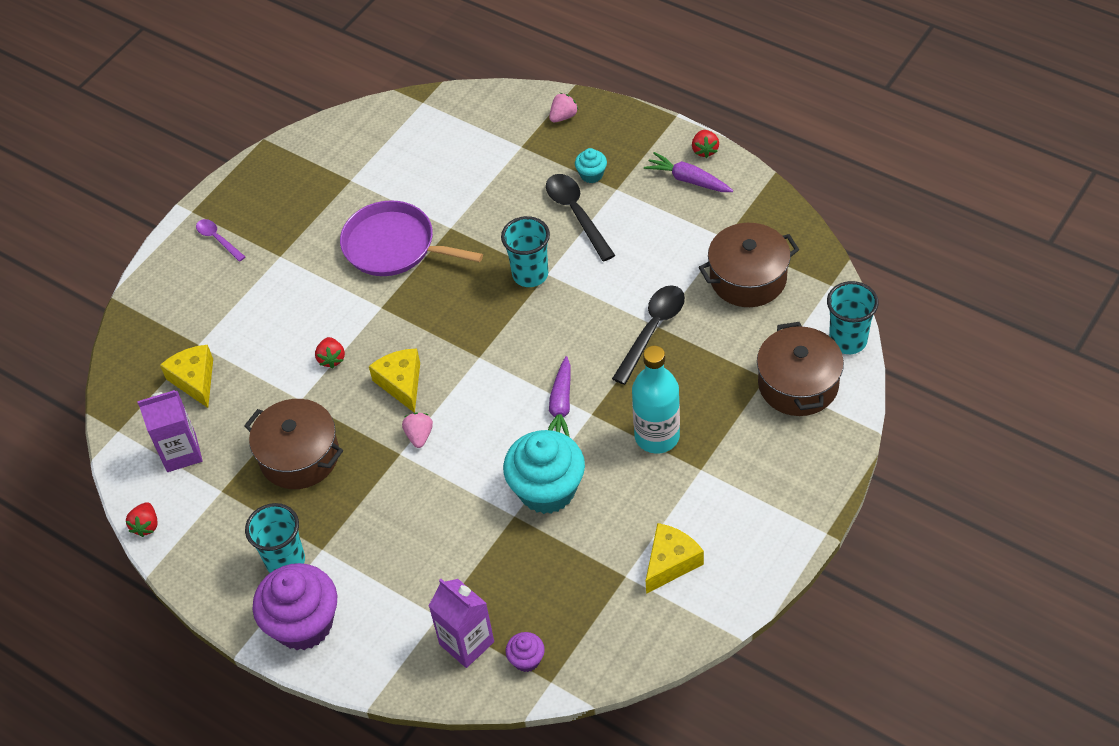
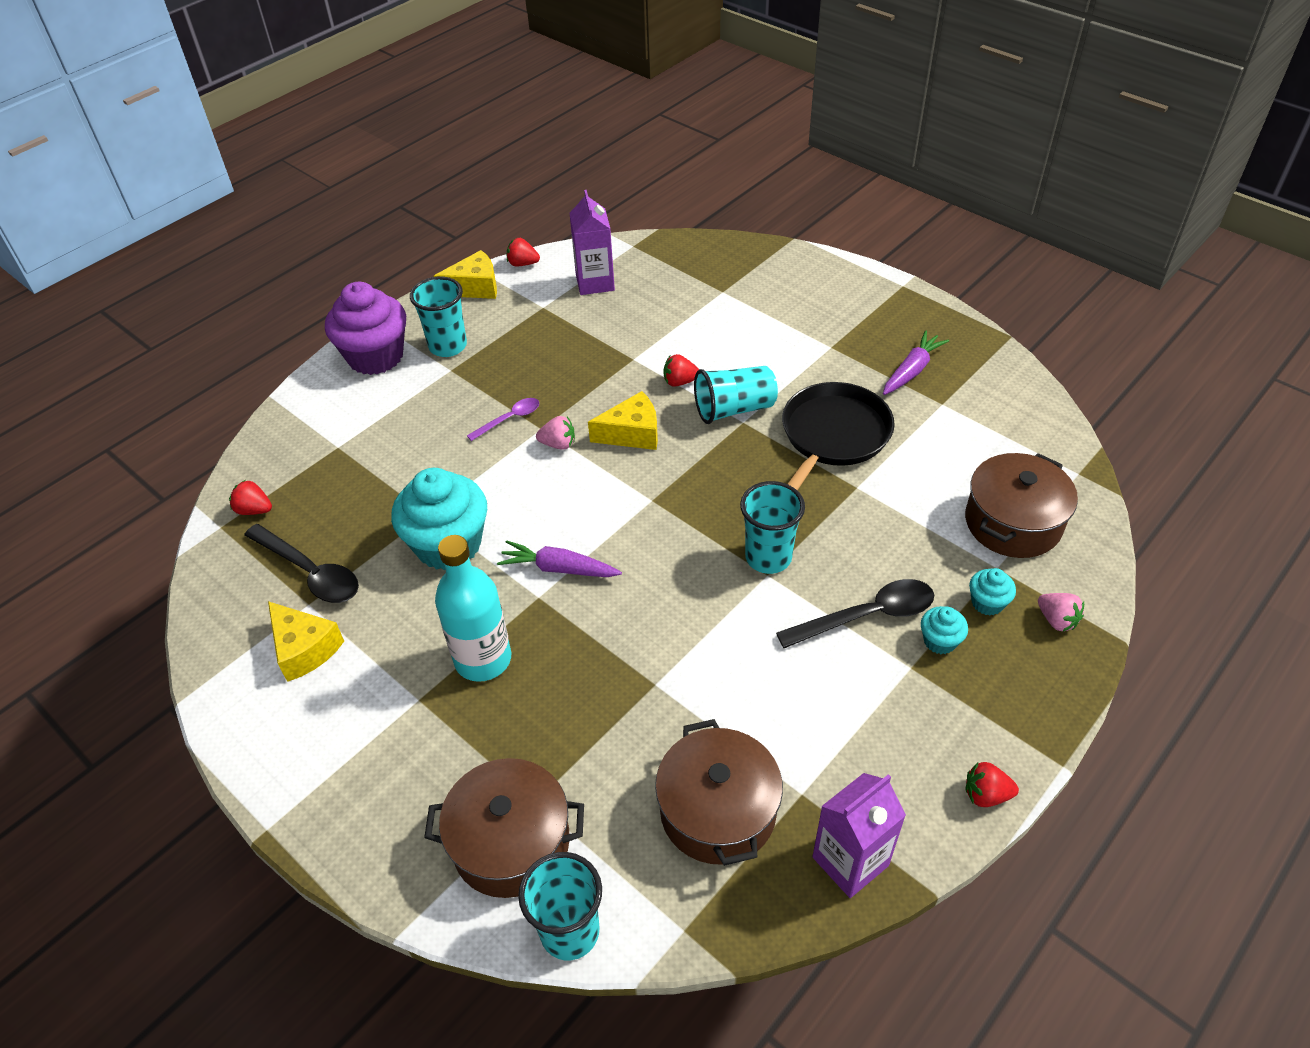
camera: 95 degrees right, 5 degrees down
(195, 380) = (678, 290): yellow cheese -> yellow cheese (475, 287)
(218, 239) = (860, 303): purple spoon -> purple spoon (509, 419)
(299, 456) = (563, 357): brown pot -> brown pot (1013, 522)
(365, 315) = (734, 409): none -> turquoise cup
(394, 246) = (833, 436): purple pan -> black pan
(466, 643) = (297, 466): purple carton -> purple carton (850, 861)
(526, 660) = (254, 510): purple cupcake -> red strawberry
(554, 151) = (987, 603): none -> turquoise cupcake
(652, 330) = (650, 677): black spoon -> black spoon (310, 572)
(688, 180) = (923, 761): purple carrot -> purple carrot (912, 370)

